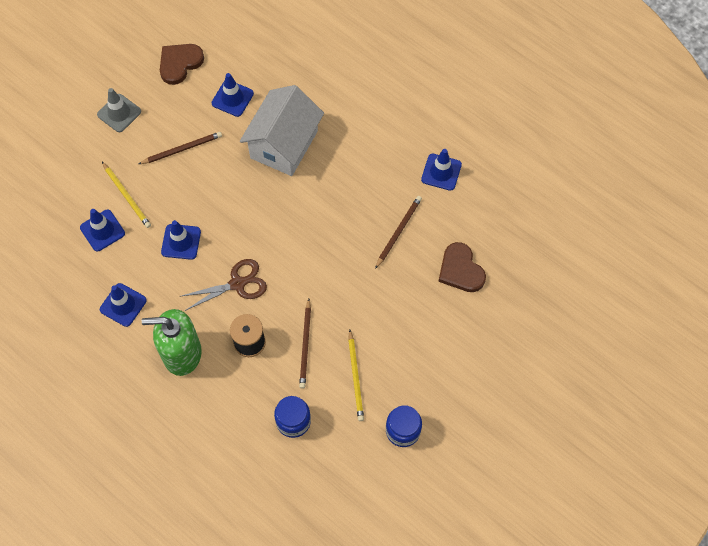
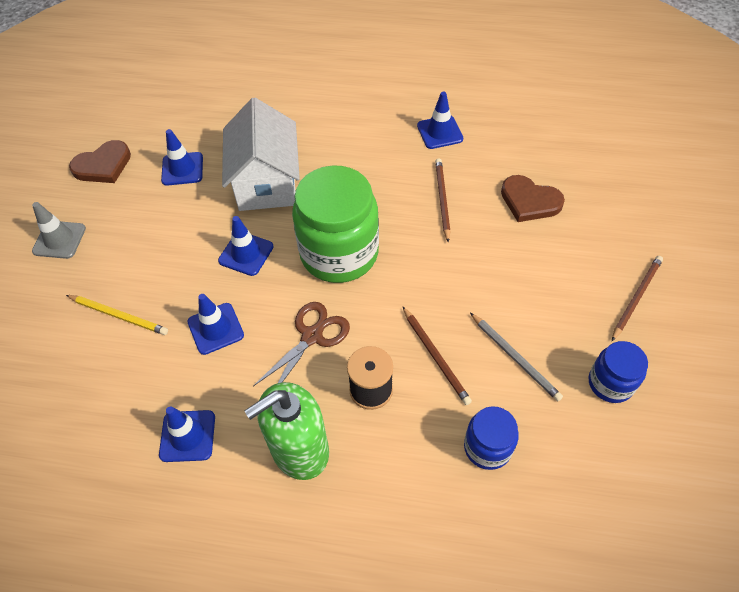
camera: 30 degrees left, 10 degrees down
(102, 230) = (109, 367): blue traffic cone -> blue traffic cone (246, 254)
(179, 63) = (103, 165): brown heart -> brown heart turned 135 degrees counterclockwise
(182, 149) = (156, 239): brown pencil -> brown pencil (636, 297)
(296, 232) = (339, 253): none -> green jar
(355, 377) = (515, 358): yellow pencil -> grey pencil

